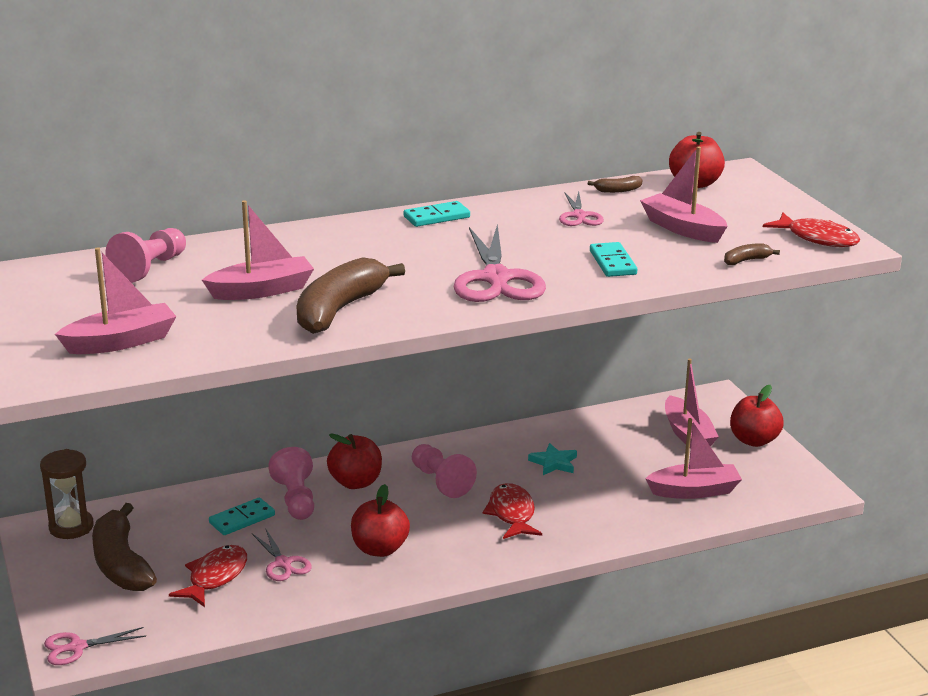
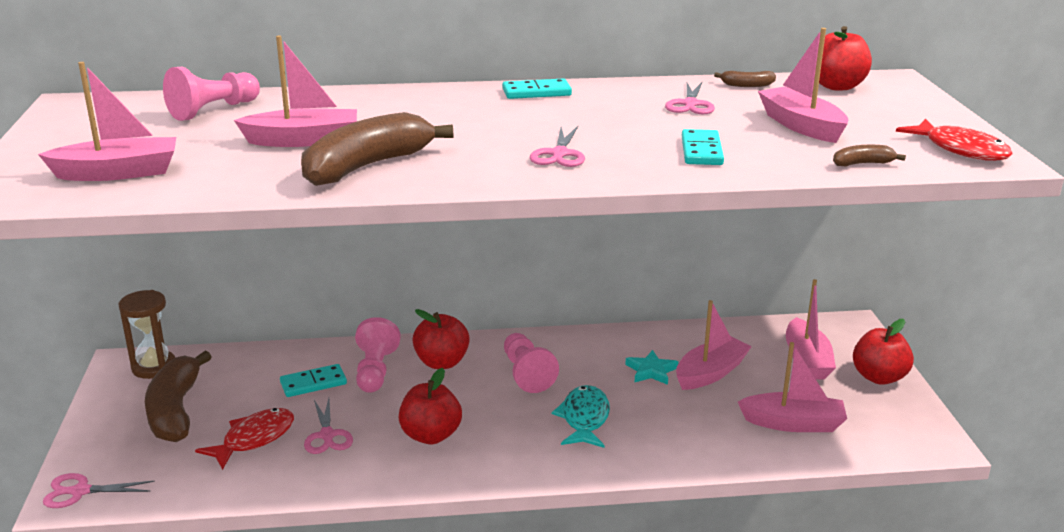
camera: 15 degrees right, 0 degrees up
(496, 279) = (559, 154): pink scissors -> pink scissors, size x0.53
(512, 514) = (584, 419): red fish -> turquoise fish
(607, 457) = (710, 373): none -> pink boat

